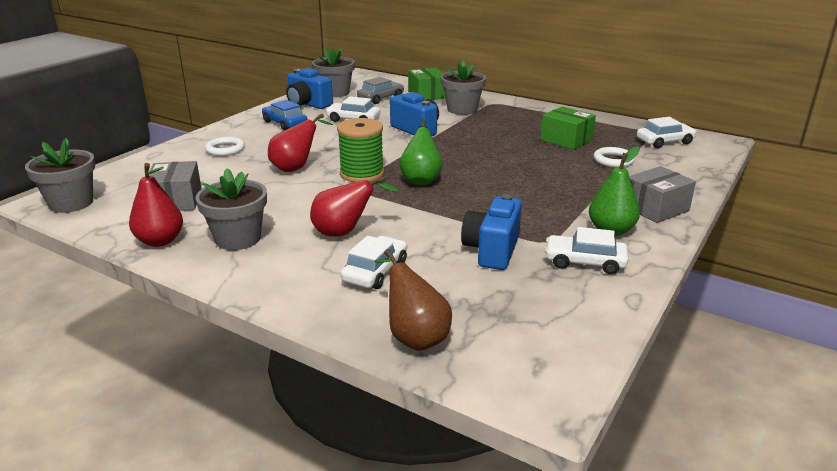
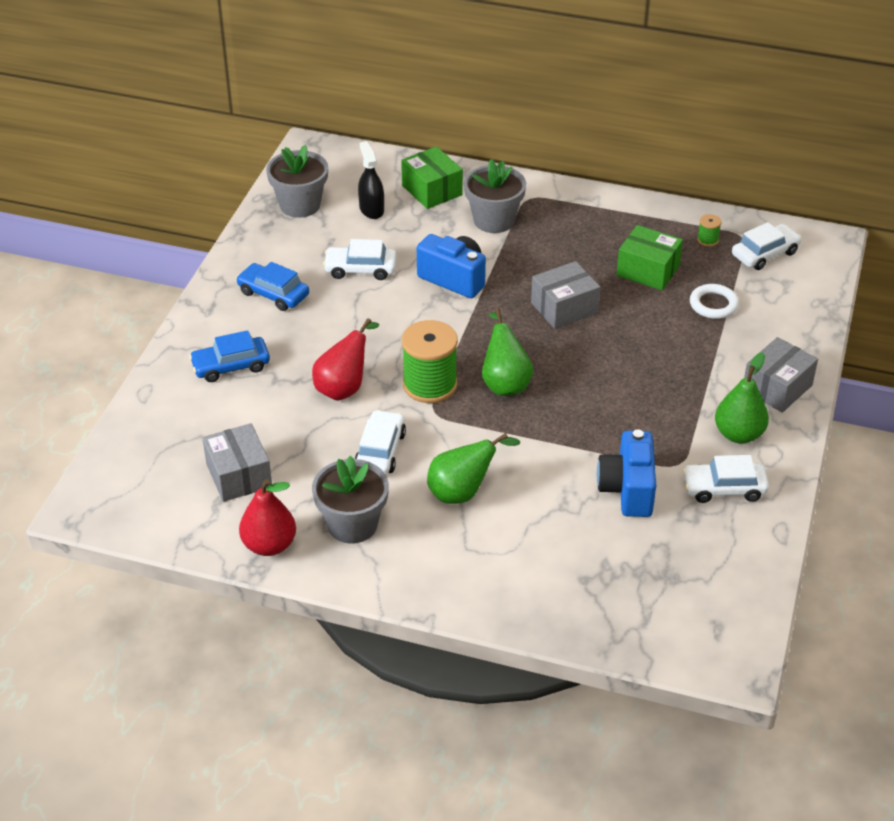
camera: 15 degrees left, 15 degrees up
(71, 203) = (115, 504): grey flower pot -> none
(225, 149) = (231, 366): white ring -> blue car
(308, 104) = (278, 241): blue camera -> none
(345, 233) = (463, 492): red pear -> green pear
(375, 271) = (523, 544): white car -> white car (380, 451)
(380, 98) = (371, 209): grey car -> black spray bottle
(414, 336) = (598, 620): brown pear -> none
(491, 150) = (564, 308): none -> grey box
(620, 131) = (707, 240): none -> green spool

